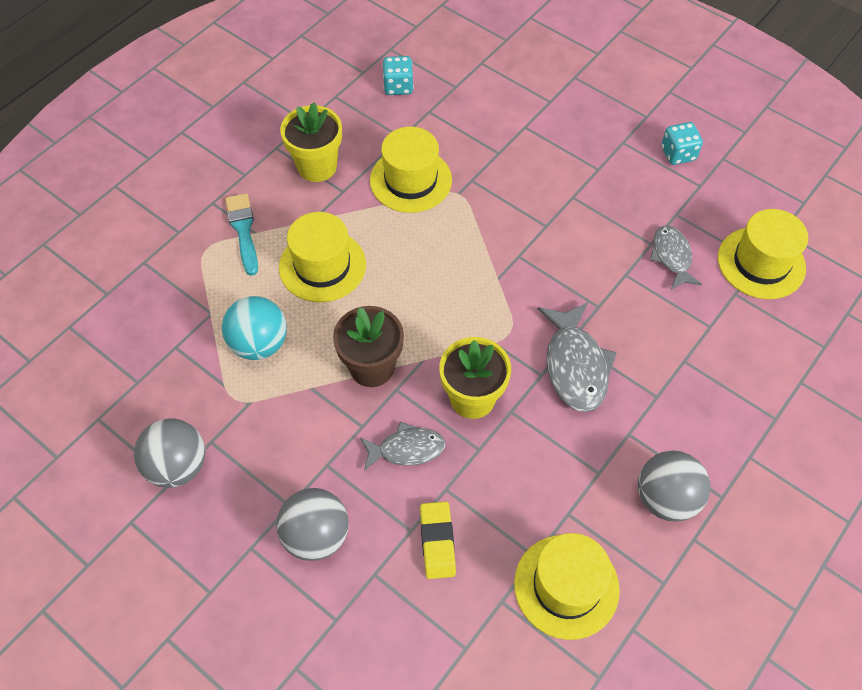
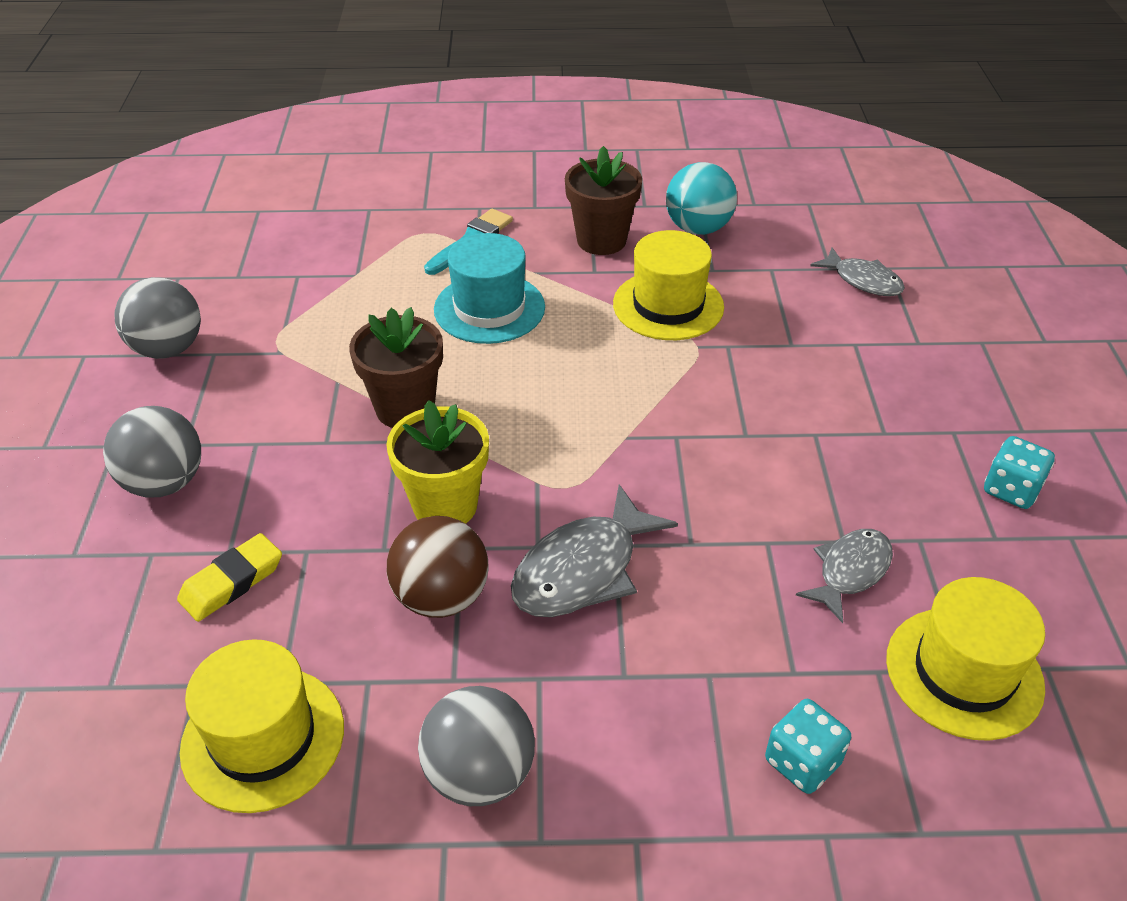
camera: 50 degrees right, 15 degrees down
(259, 344) = (353, 321): turquoise ball -> turquoise ball (698, 228)
(317, 166) = (601, 240): yellow flower pot -> brown flower pot
(322, 266) = (489, 308): yellow hat -> turquoise hat
(398, 86) = (771, 233): turquoise dice -> turquoise dice (802, 762)
(407, 449) = (329, 491): grey fish -> grey fish (863, 281)
(539, 443) = (441, 597): none -> brown ball

